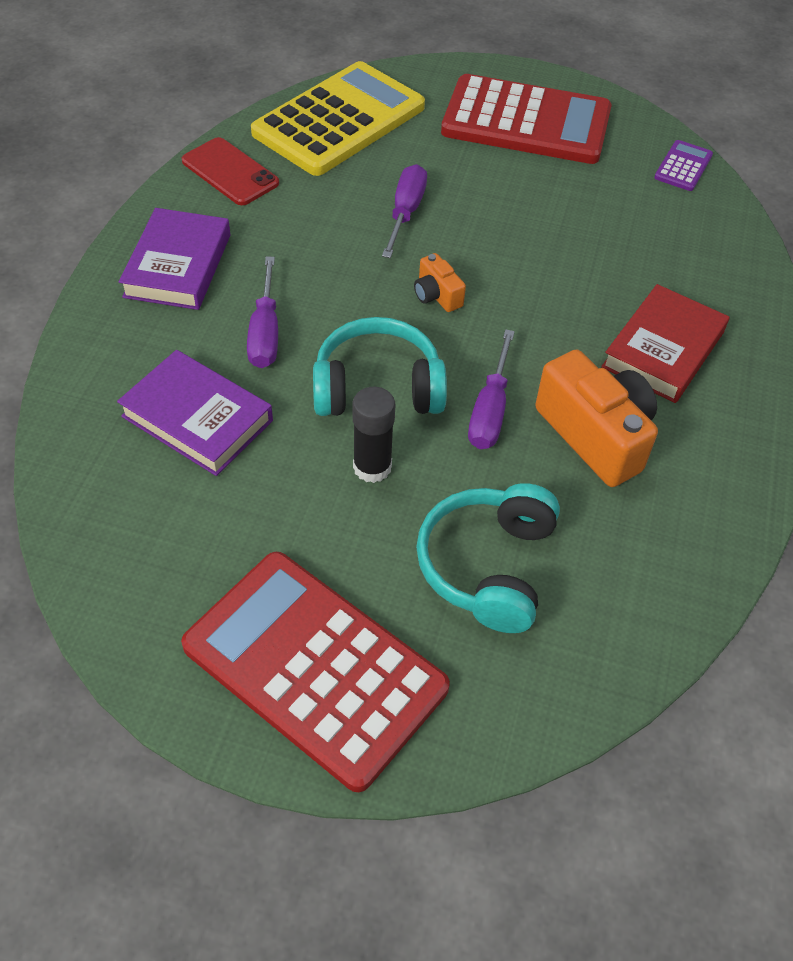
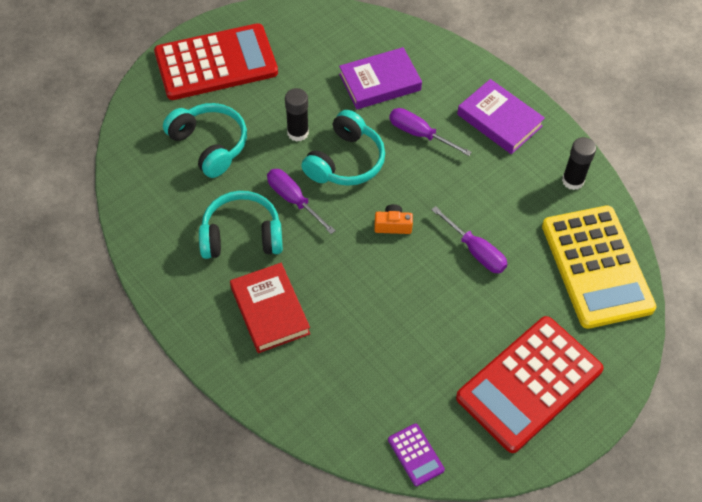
camera: 125 degrees right, 5 degrees up
(230, 172) = (573, 181): red phone -> black glue stick
(595, 435) = (241, 235): orange camera -> turquoise headphones

